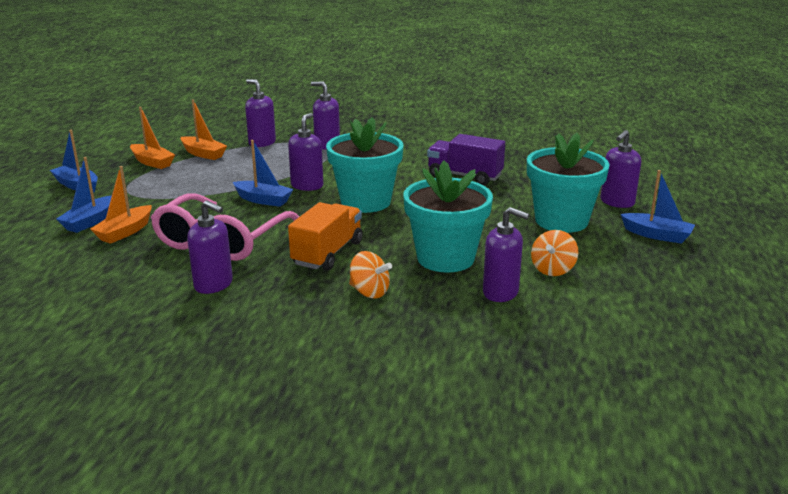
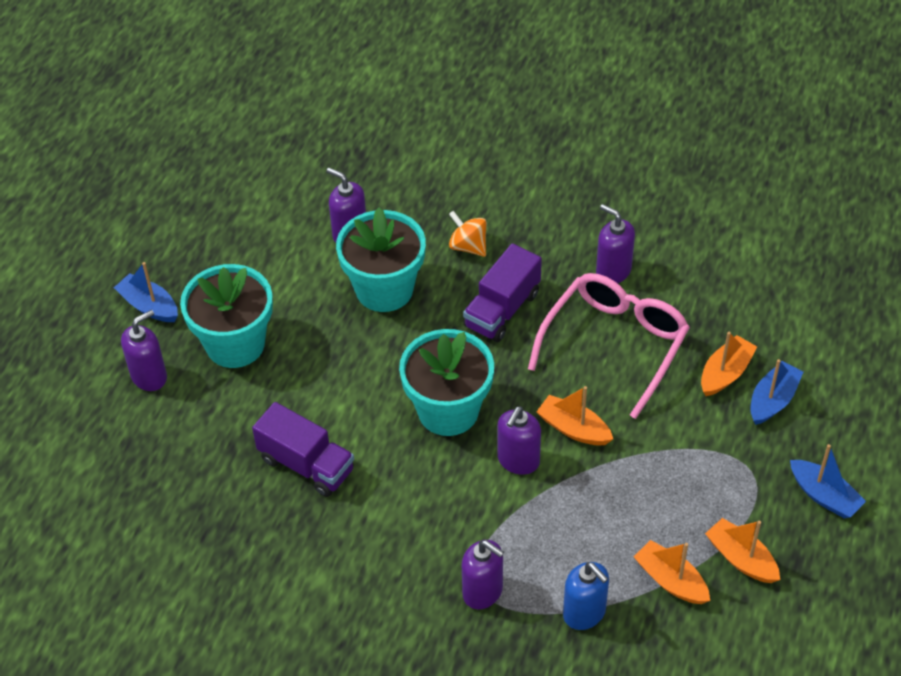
camera: 170 degrees left, 25 degrees up
(262, 143) = (584, 613): purple soap dispenser -> blue soap dispenser
(263, 200) = (573, 428): blue boat -> orange boat
(327, 253) = (502, 310): orange truck -> purple truck
(552, 270) = (287, 261): orange spinning top -> none

